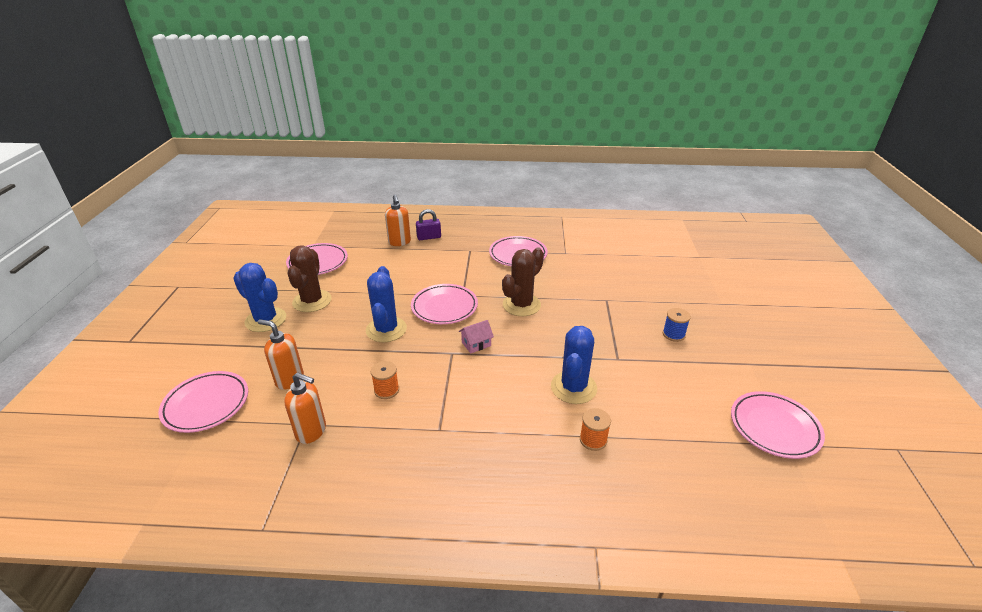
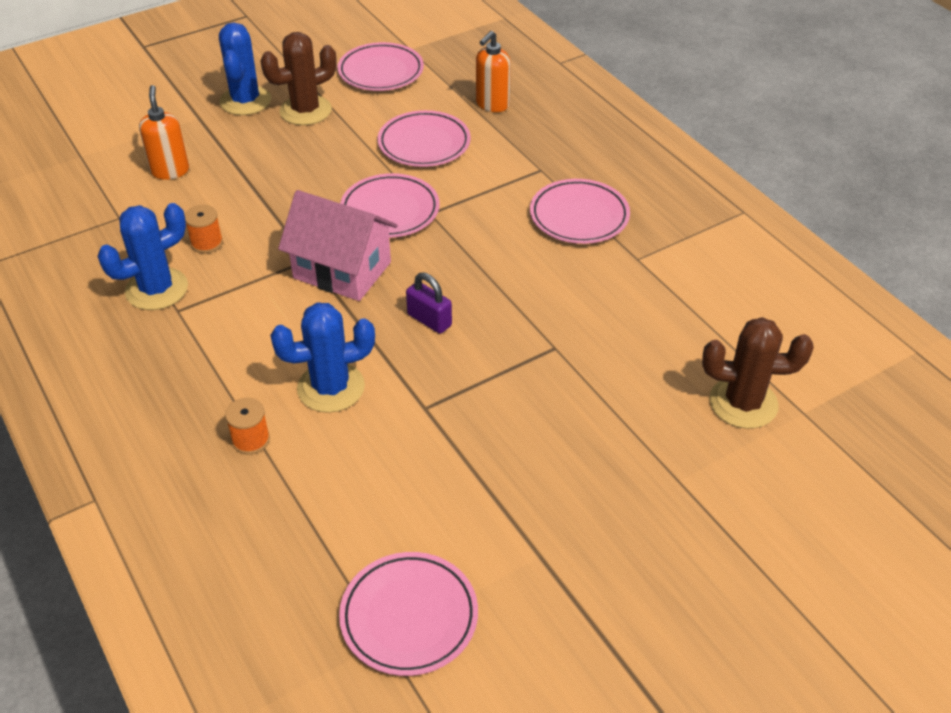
camera: 55 degrees right, 10 degrees up
(206, 404) = (98, 144): pink plate -> pink plate (424, 144)
(311, 431) = (112, 226): orange soap dispenser -> none
(386, 329) = (305, 189): blue cactus -> blue cactus (157, 289)
(429, 237) = (532, 121): purple padlock -> purple padlock (429, 320)
(476, 344) = (342, 270): pink house -> pink house, size x2.27
(521, 305) = (460, 272): brown cactus -> brown cactus (743, 403)
(673, 334) = (535, 447): blue spool -> none

